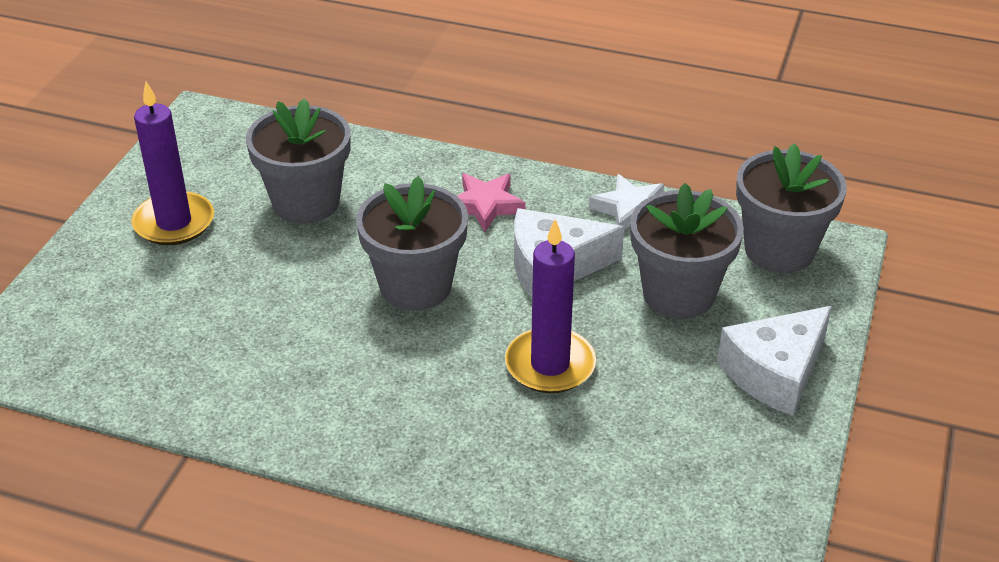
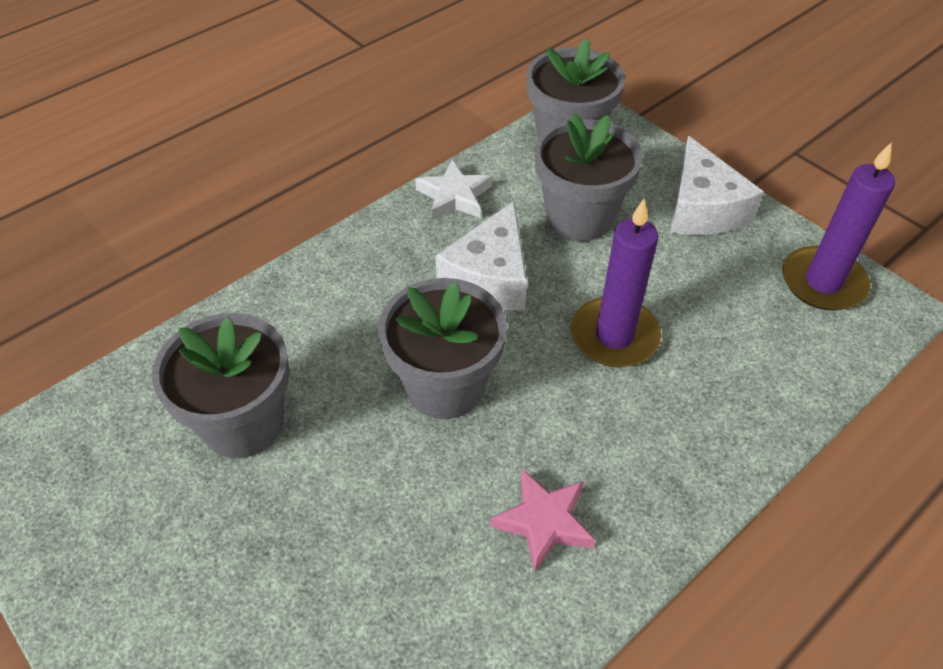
camera: 60 degrees left, 10 degrees up
(174, 222) = (166, 568): purple candle -> purple candle (823, 282)
(485, 205) = (370, 285): pink star -> pink star (544, 522)

